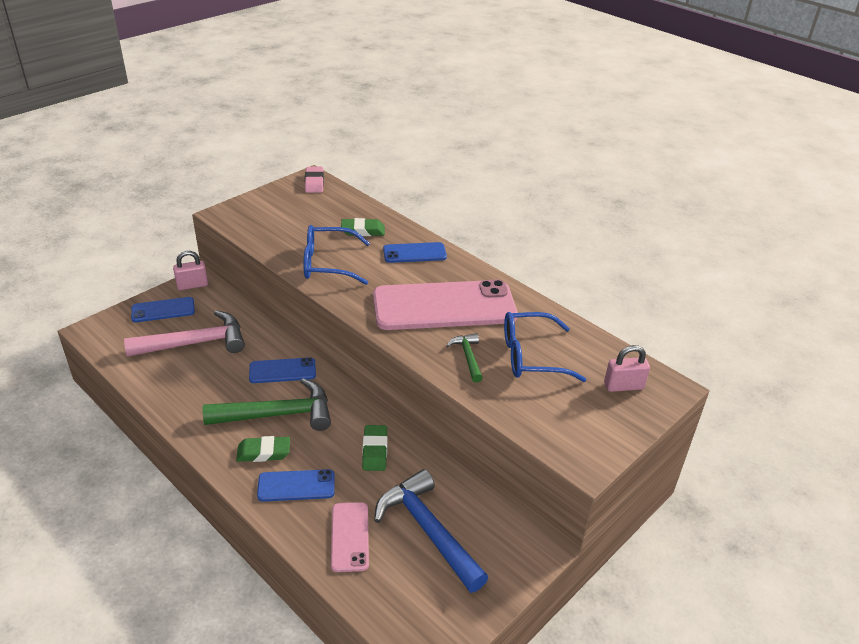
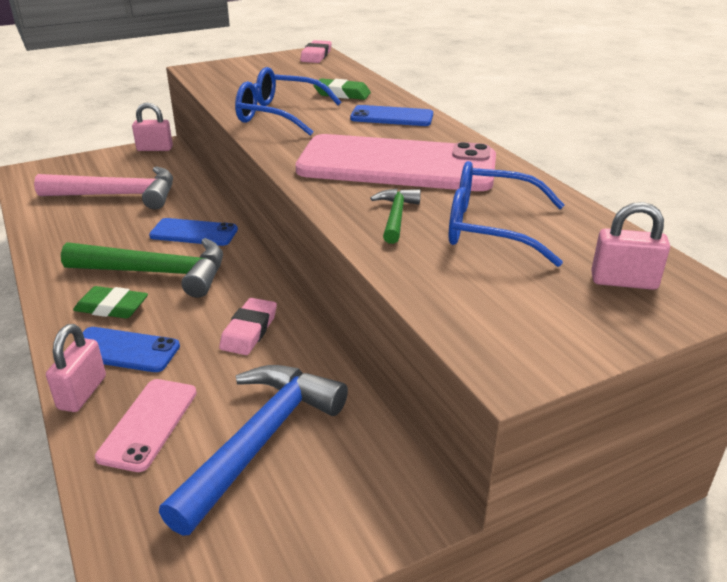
camera: 20 degrees right, 5 degrees down
(163, 310) = (108, 164): blue phone -> none
(290, 525) = (82, 393): none -> pink padlock
(375, 450) = (249, 331): green eraser -> pink eraser
(428, 530) = (261, 440): blue hammer -> blue hammer turned 45 degrees clockwise

